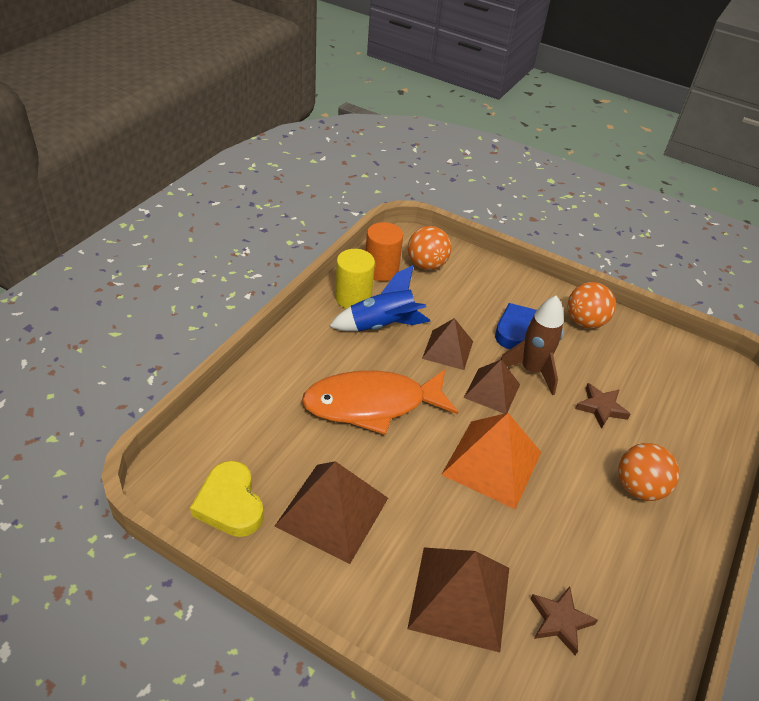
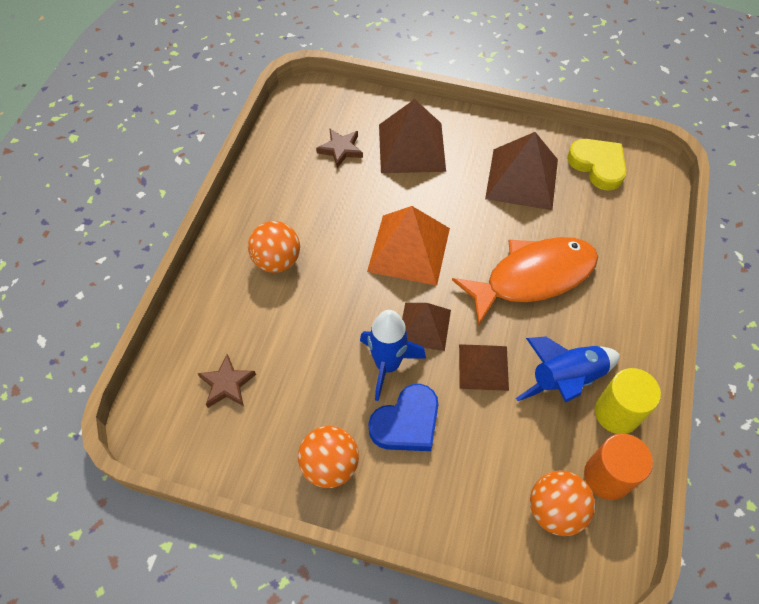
camera: 170 degrees right, 15 degrees up
(531, 370) = (387, 365): brown rocket -> blue rocket
(601, 407) = (310, 337): brown star -> brown star (227, 384)

